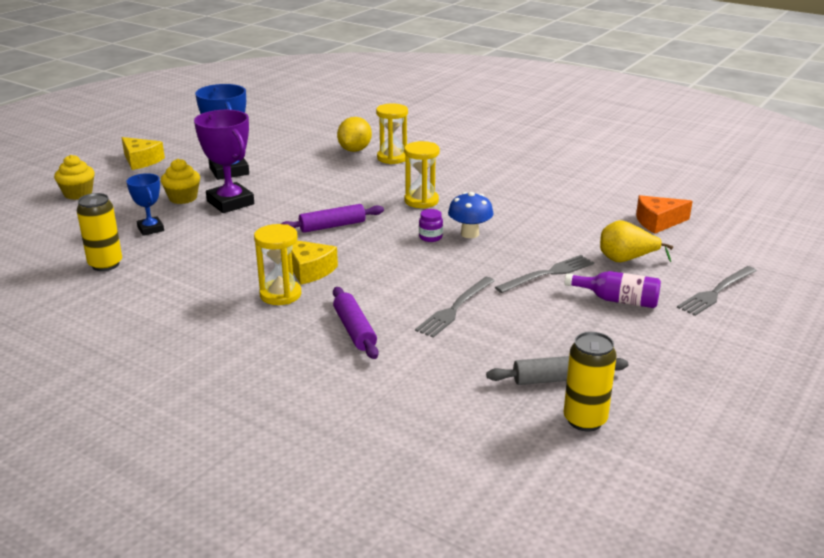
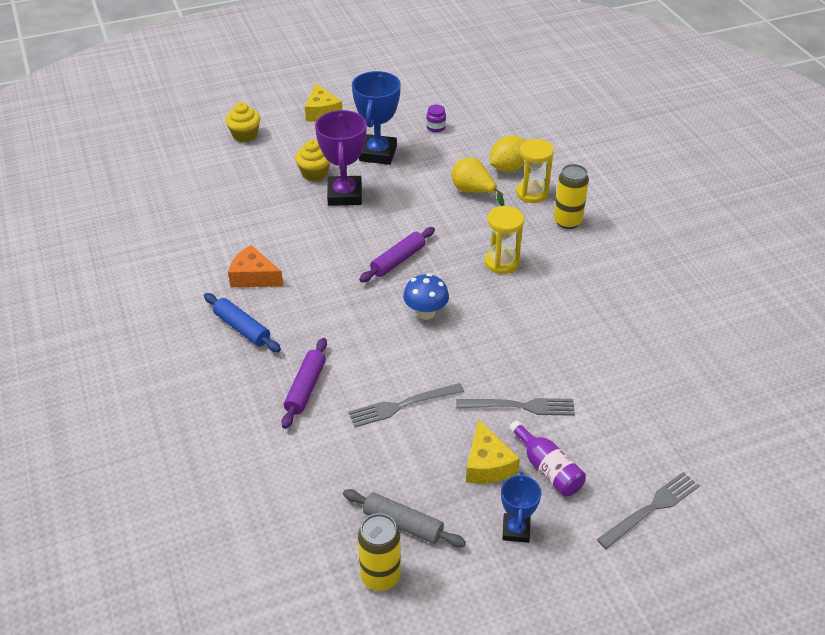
camera: 35 degrees right, 15 degrees up
(105, 264) = (199, 228): yellow can -> yellow can (567, 221)
(150, 229) = (261, 201): blue trophy -> blue trophy (516, 530)
(240, 314) = (242, 328): none -> blue rolling pin
(280, 294) = (288, 321): yellow hourglass -> none
(309, 270) = (333, 304): yellow cheese -> yellow cheese (487, 464)
(332, 226) = (398, 260): purple rolling pin -> purple rolling pin turned 60 degrees counterclockwise
(430, 237) = (464, 312): purple jar -> purple jar (436, 127)
(470, 234) = (502, 324): blue mushroom -> blue mushroom (425, 313)
(626, 260) = (610, 426): yellow pear -> yellow pear (473, 191)
(658, 222) = (698, 393): orange cheese -> orange cheese (253, 277)
(716, 292) = (651, 508): grey fork -> grey fork turned 150 degrees clockwise

